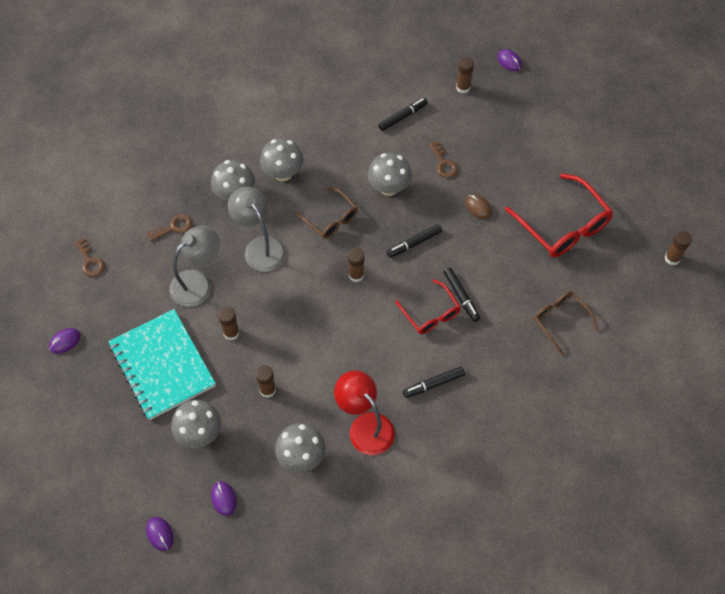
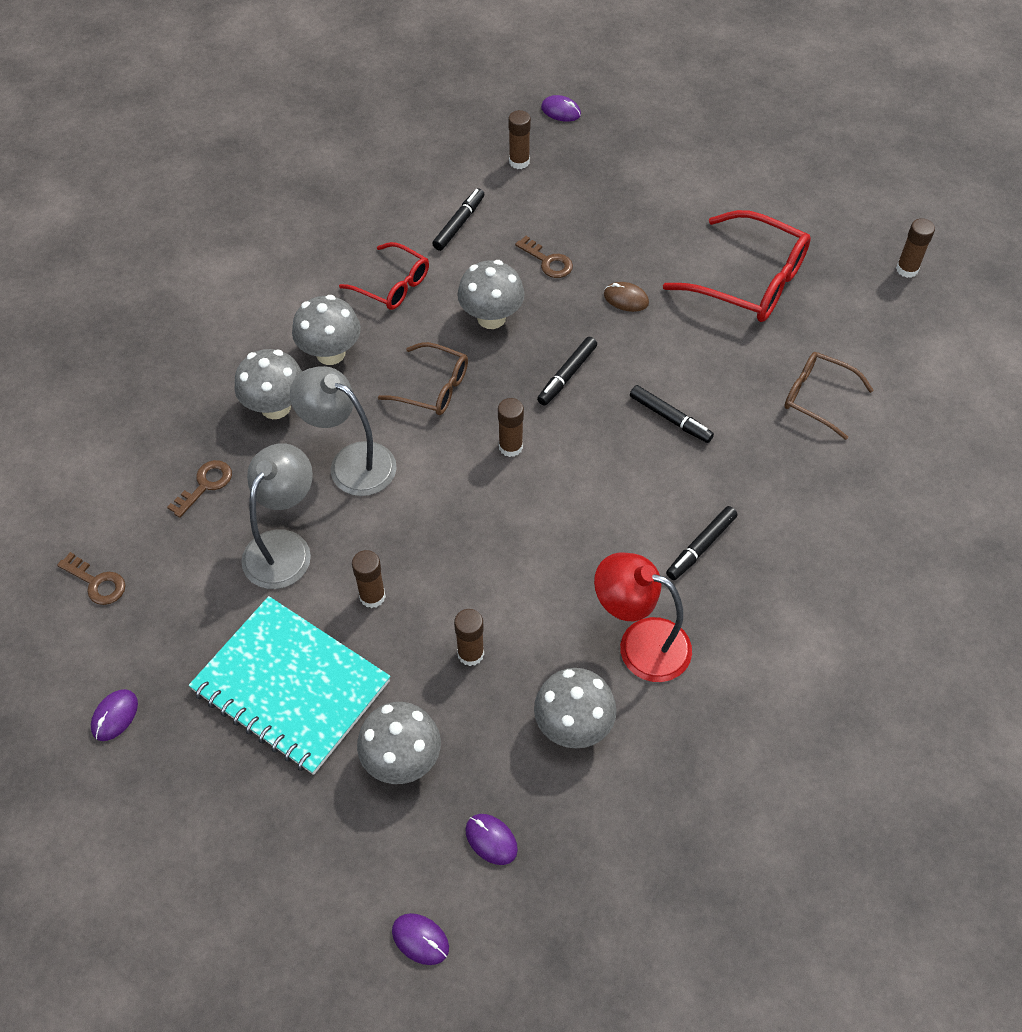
camera: 25 degrees left, 5 degrees down
(430, 313) = (642, 456): red glasses -> red glasses (392, 285)

